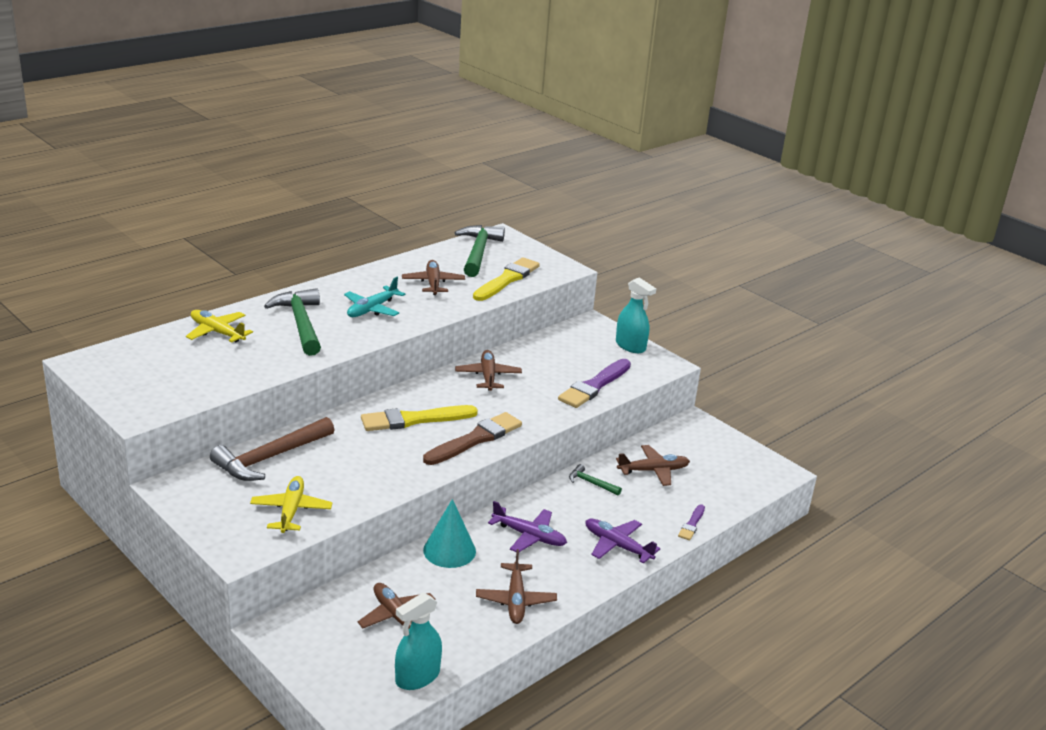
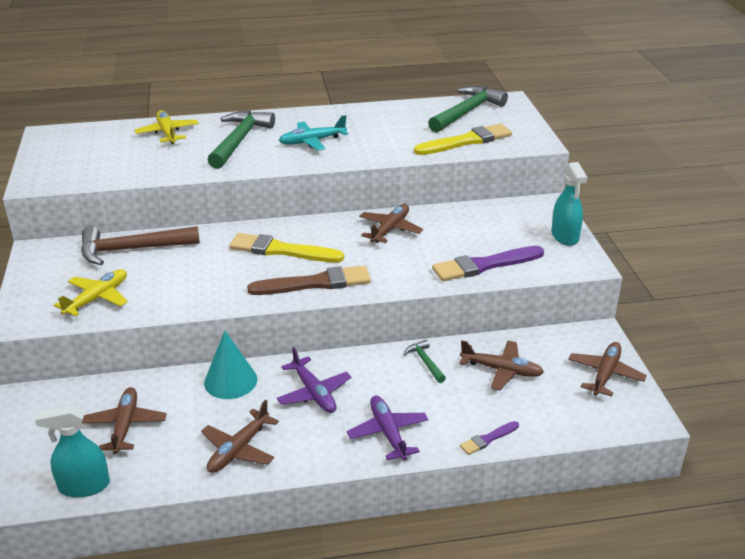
camera: 35 degrees right, 5 degrees up
(433, 283) = (392, 131): brown plane -> brown plane (605, 374)

